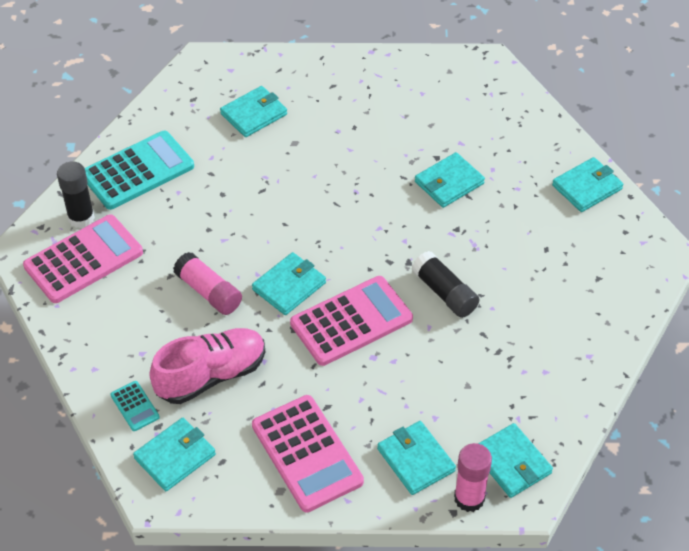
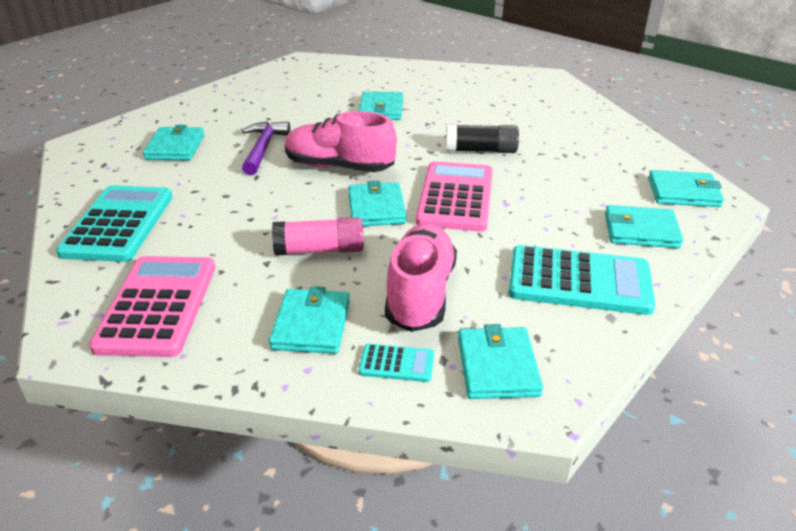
camera: 50 degrees left, 15 degrees down
(81, 218) = (106, 282): black glue stick -> none
(304, 162) = (263, 148): none -> purple hammer
(307, 453) = (579, 281): pink calculator -> turquoise calculator
(324, 225) = (339, 167): none -> pink shoe
(469, 498) = (706, 224): pink glue stick -> none
(587, 187) = (459, 74): turquoise wallet -> turquoise wallet (311, 325)

